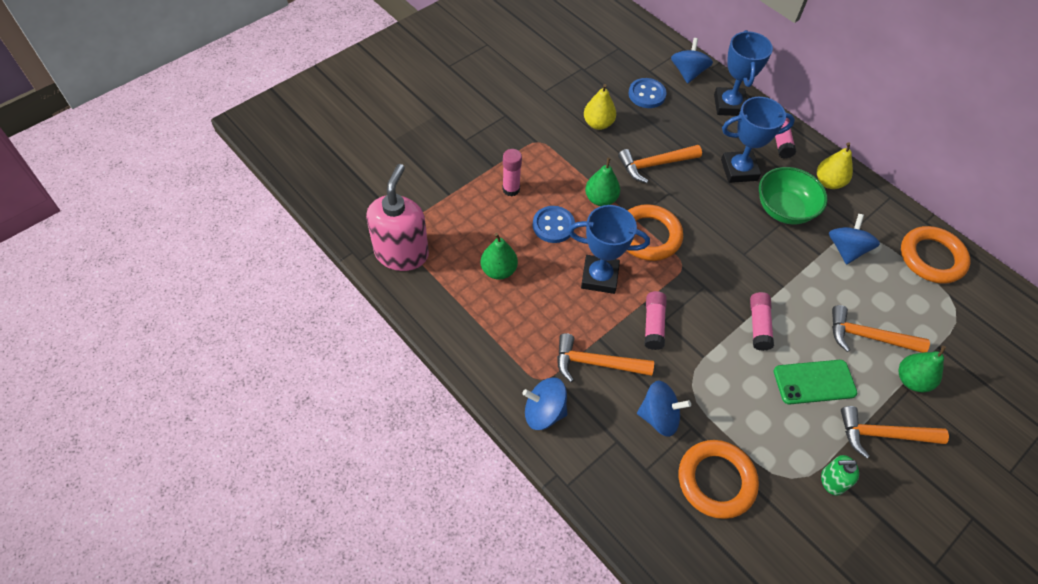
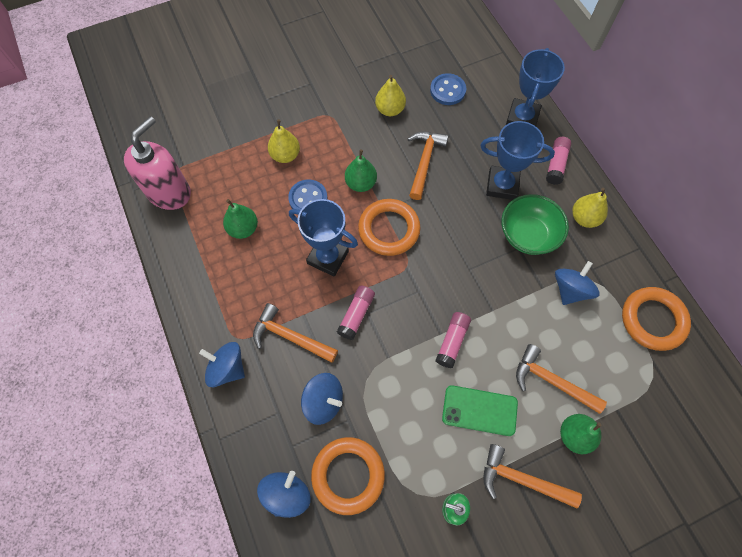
camera: 20 degrees right, 10 degrees up
(511, 189) = (285, 155): pink glue stick -> yellow pear
(654, 165) = (424, 162): orange hammer -> orange hammer turned 105 degrees clockwise
(688, 73) = (496, 77): blue spinning top -> blue spinning top (287, 494)

